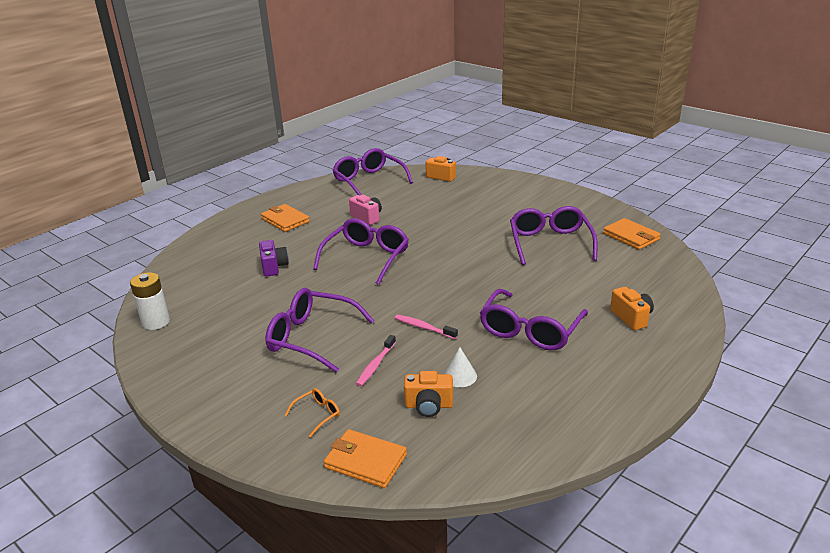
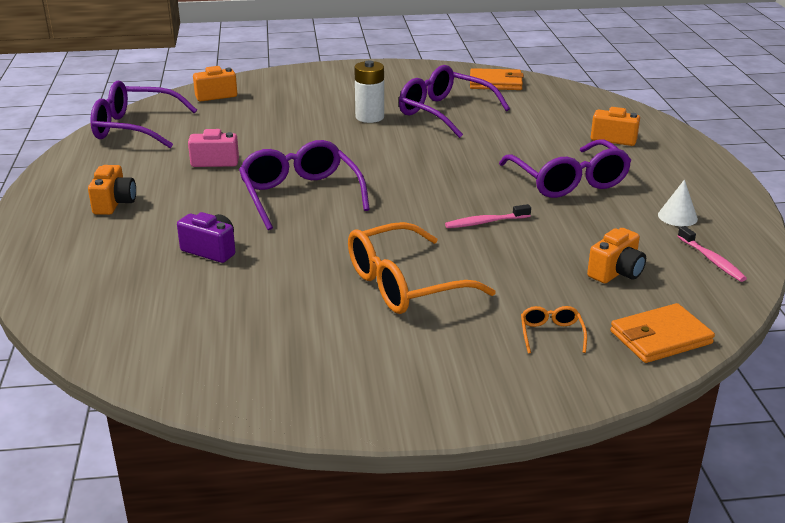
camera: 50 degrees left, 0 degrees up
(156, 322) = (187, 373): white battery -> white battery (369, 117)
(285, 220) = (114, 203): orange wallet -> orange camera
(311, 337) = (404, 284): purple glasses -> orange glasses
(375, 365) = (511, 271): pink toothbrush -> pink toothbrush (712, 260)
(460, 376) = (590, 239): white cone -> white cone (677, 216)

